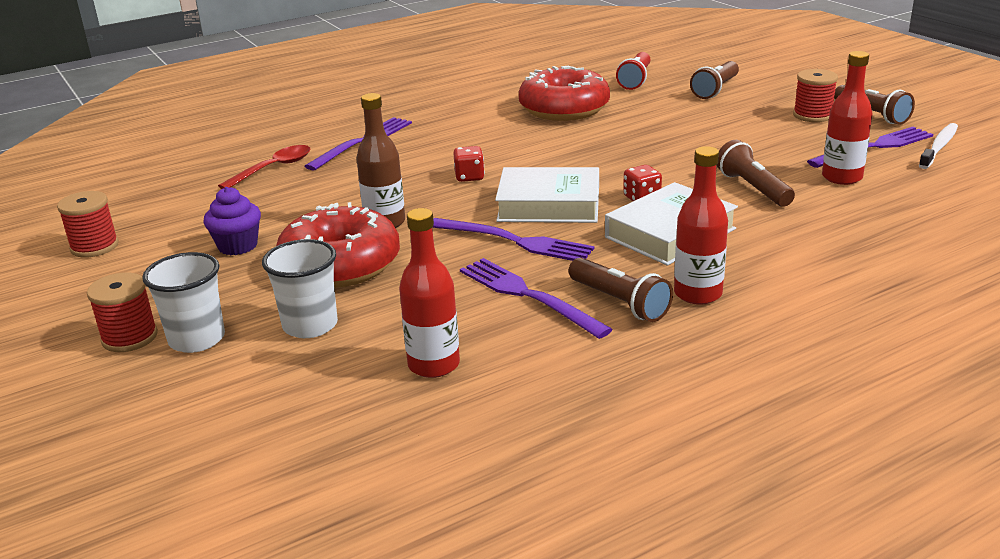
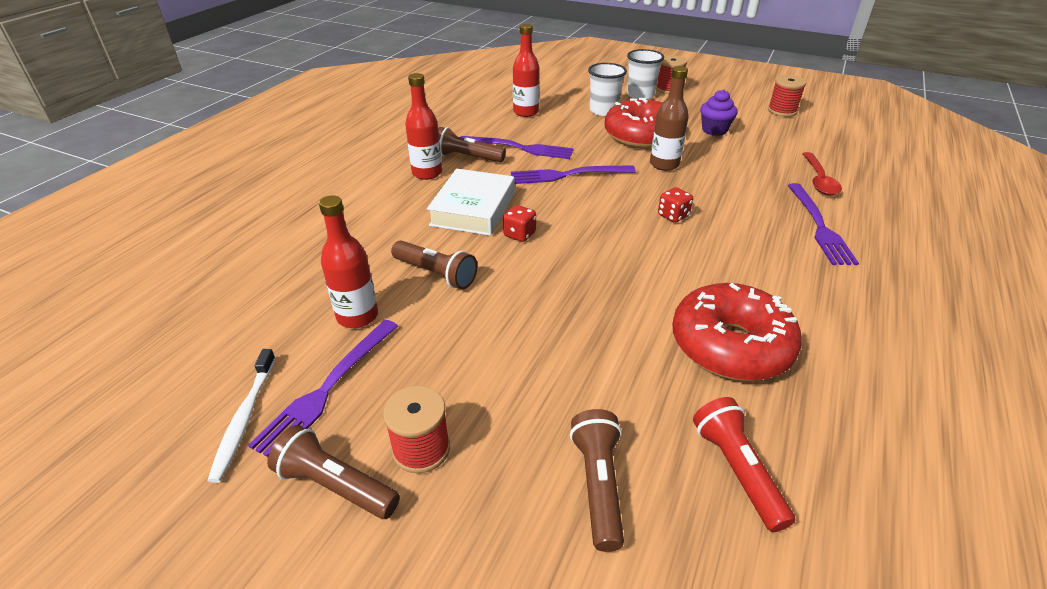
camera: 145 degrees right, 10 degrees up
(549, 205) = (581, 208): white book -> none

